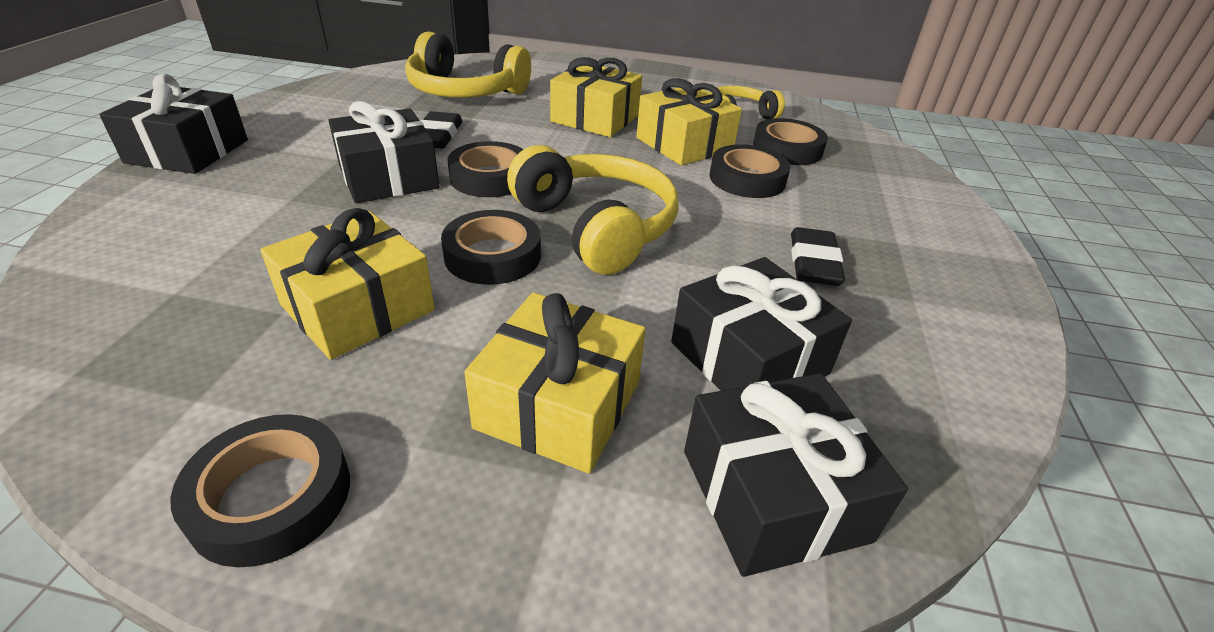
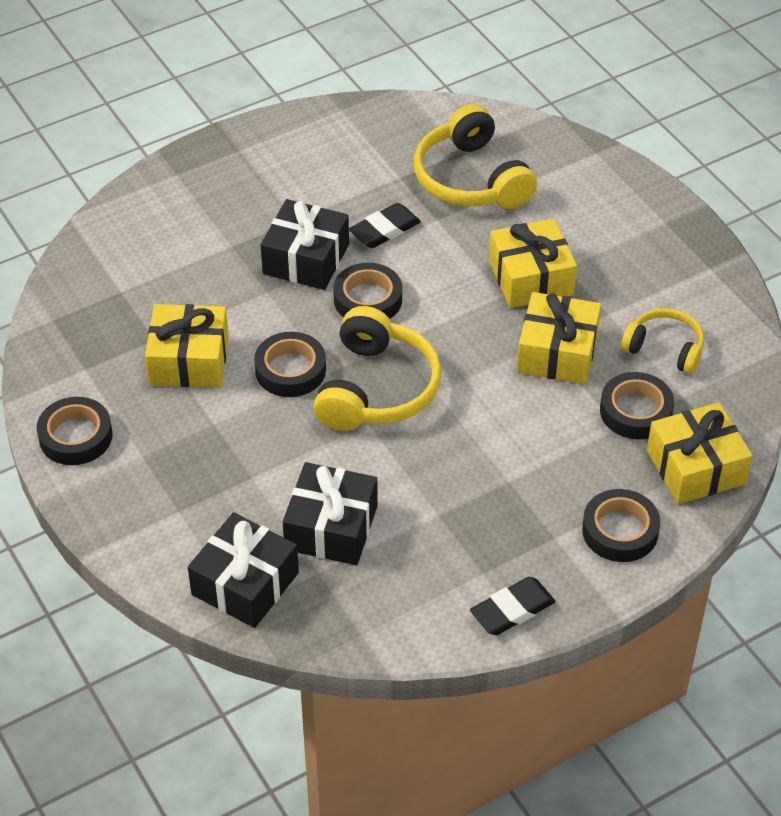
camera: 50 degrees right, 10 degrees up
(188, 151) = (215, 156): black gift -> none
(558, 404) = (214, 480): yellow gift -> yellow gift (695, 467)
(747, 179) = (546, 417): black tape -> black tape (620, 531)
(813, 262) = (468, 508): black eraser -> black eraser (512, 610)

